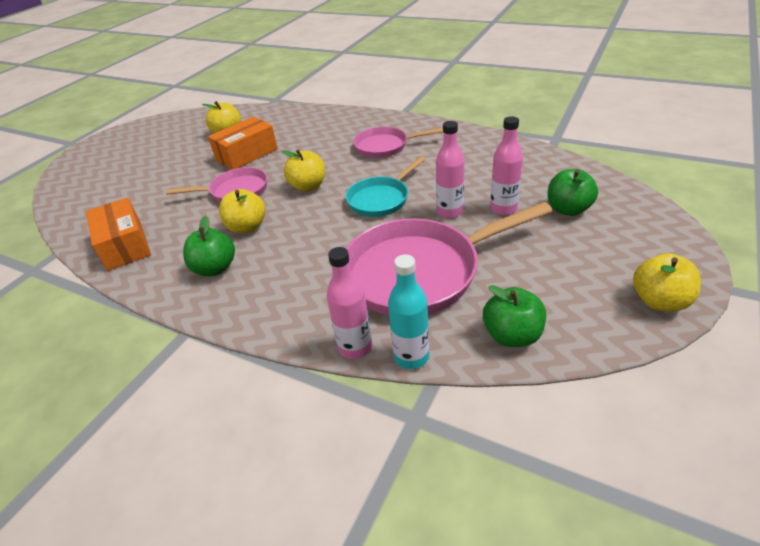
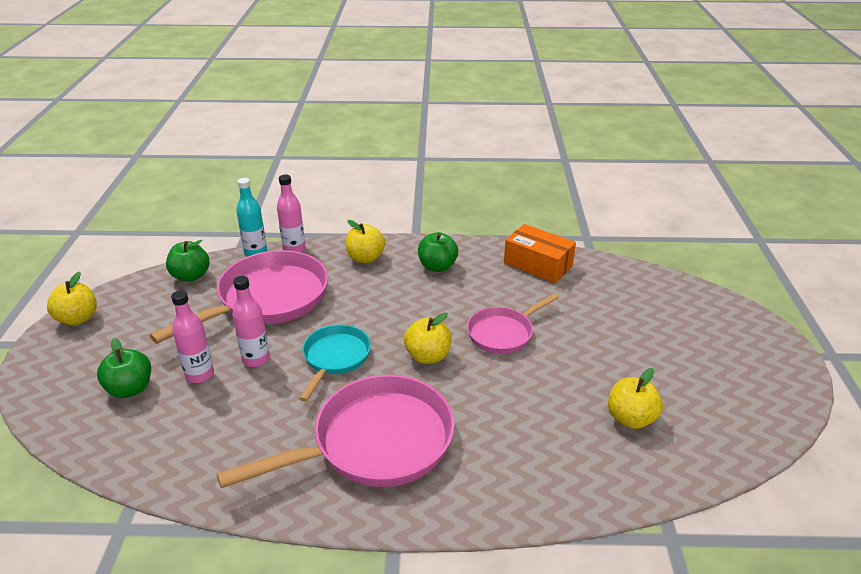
camera: 150 degrees right, 5 degrees down
(247, 154) = (553, 386): orange box -> none
(247, 227) = (447, 301): yellow apple -> yellow apple (365, 258)
(385, 146) = (375, 443): pink pan -> pink pan, size x1.78

